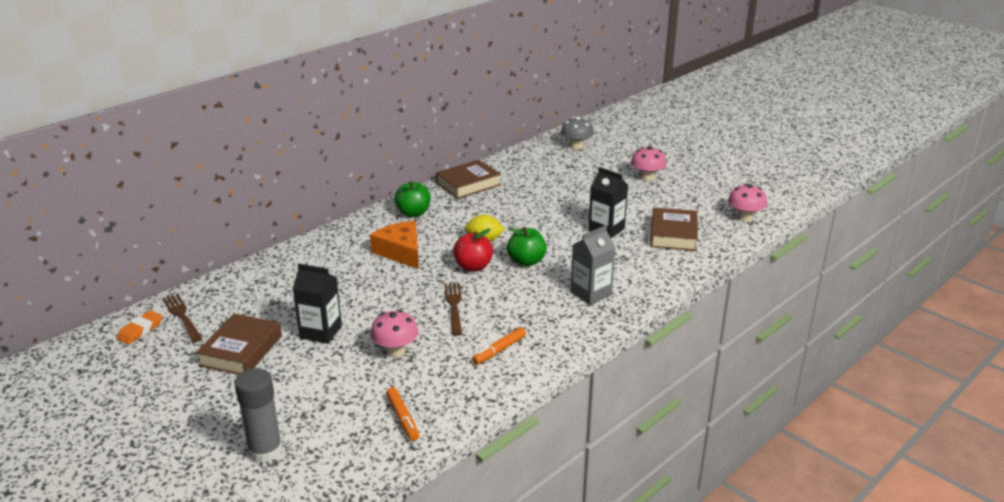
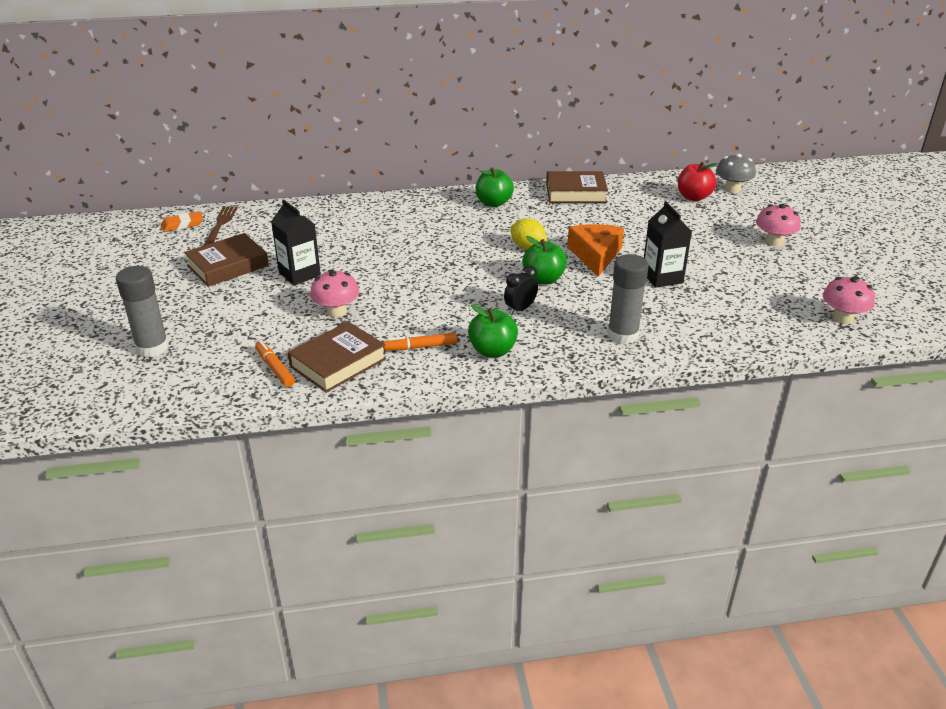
camera: 35 degrees right, 5 degrees up
(401, 252) = (442, 232): orange cheese -> orange cheese (595, 255)
(403, 418) = (274, 368): orange marker -> orange marker turned 135 degrees clockwise
(454, 306) = (429, 294): brown fork -> none
(473, 267) = (488, 267): red apple -> red apple (693, 197)
(537, 291) = (520, 309): none -> black clock
(556, 331) = (492, 351): none -> green apple
(591, 293) = (569, 331): grey carton -> none
(629, 282) = (622, 335): none -> grey glue stick
(673, 234) = (731, 307): brown book -> brown book (338, 363)

